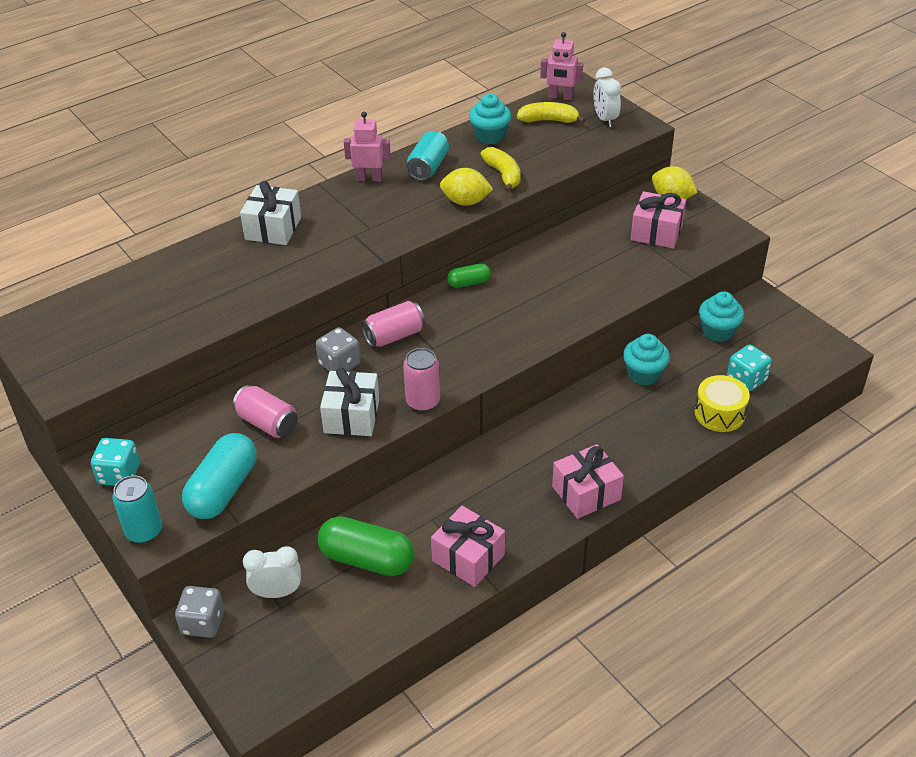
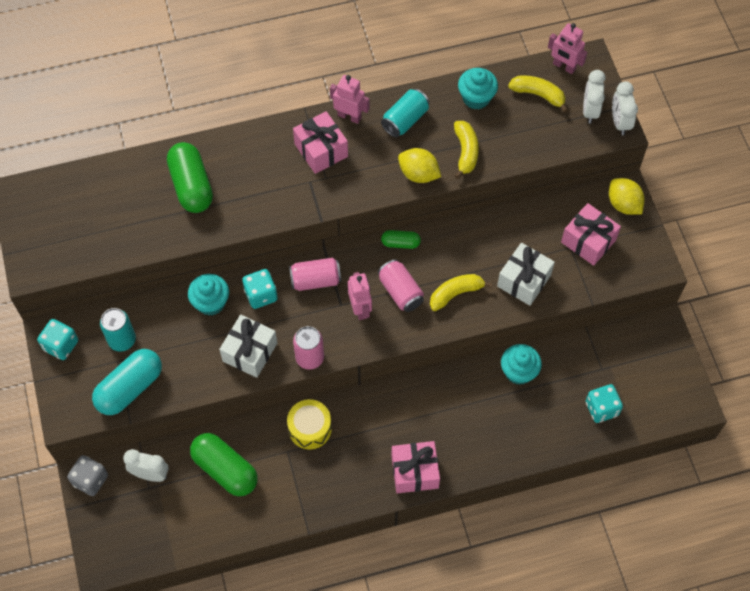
camera: 20 degrees right, 20 degrees up
(144, 531) = (62, 405): turquoise can -> turquoise can (122, 340)
(224, 270) = (191, 186): none -> green capsule
(267, 423) = (184, 335): pink can -> pink can (400, 292)
(273, 228) = (247, 150): white gift -> white gift (524, 280)
(339, 364) = (261, 295): grey dice -> turquoise dice
(456, 345) = (360, 309): none -> pink robot
(468, 557) = (299, 497): pink gift -> pink gift (321, 150)
(549, 306) = (455, 293): none -> yellow banana
(638, 120) = (620, 122): none -> white clock
(718, 331) = (605, 349): turquoise cupcake -> turquoise cupcake (211, 302)
(719, 413) = (560, 435): yellow drum -> yellow drum (310, 428)

